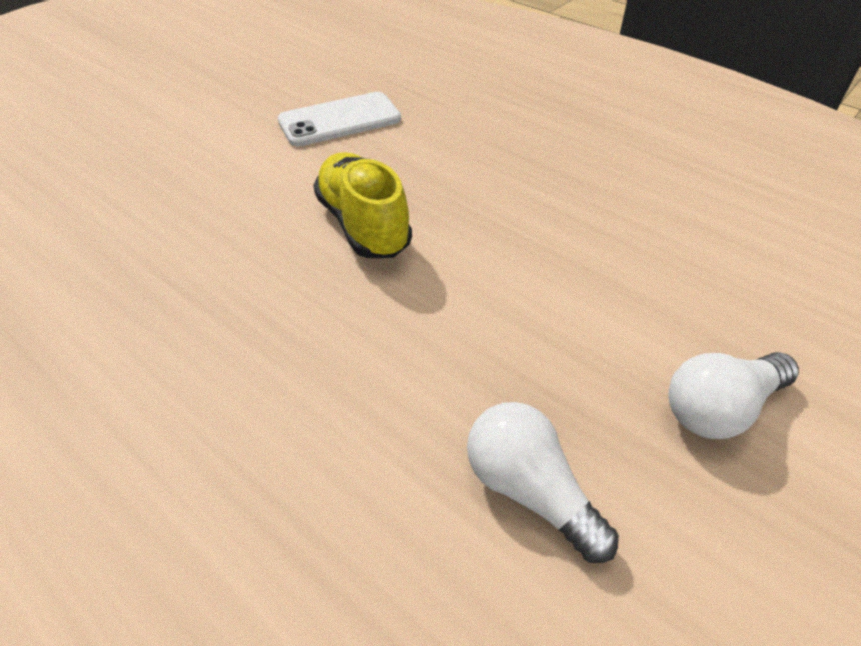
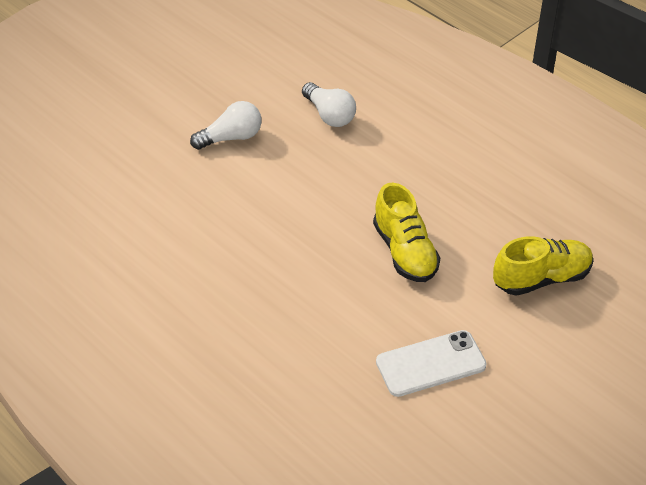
camera: 175 degrees left, 0 degrees up
(175, 204) = (541, 278): none -> yellow shoe

